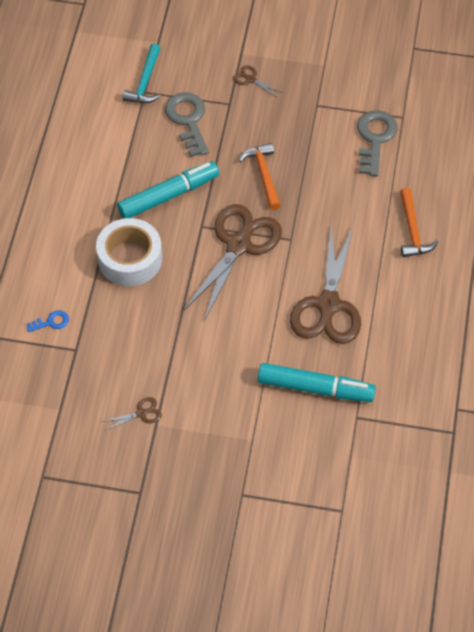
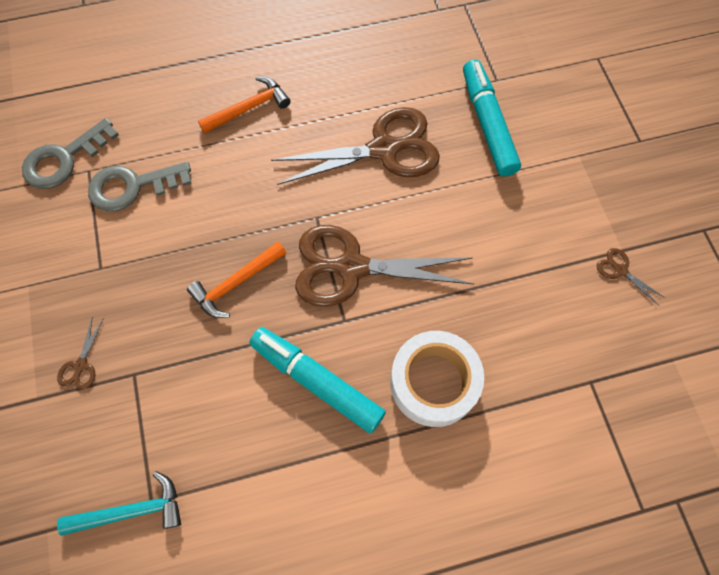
camera: 115 degrees left, 10 degrees up
(51, 322) = (573, 432): blue key -> none
(188, 120) = (182, 415): grey key -> grey key (64, 159)

